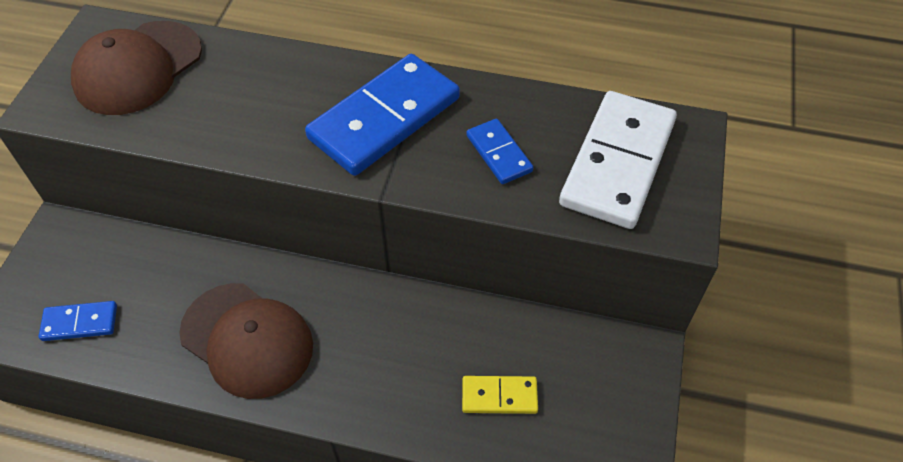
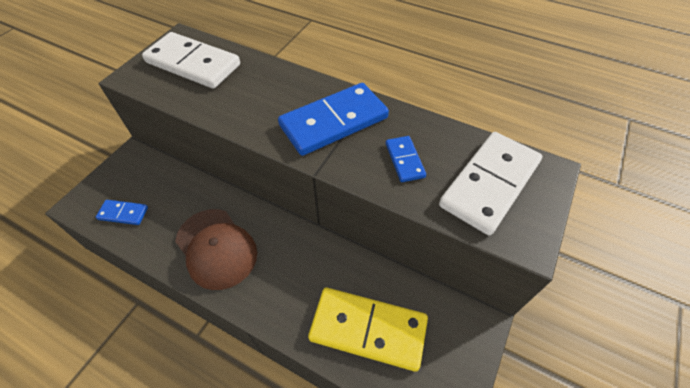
camera: 15 degrees right, 0 degrees up
(138, 68) = (193, 63): brown cap -> white domino
(499, 396) = (368, 329): yellow domino -> yellow domino, size x2.06

